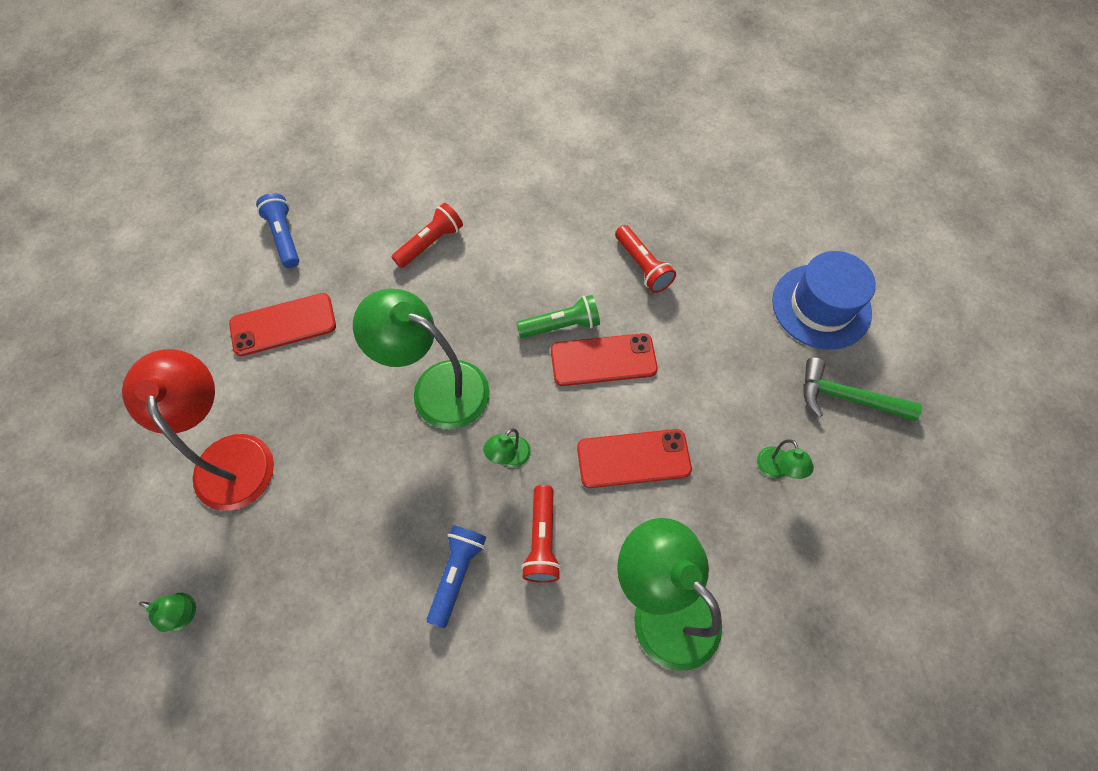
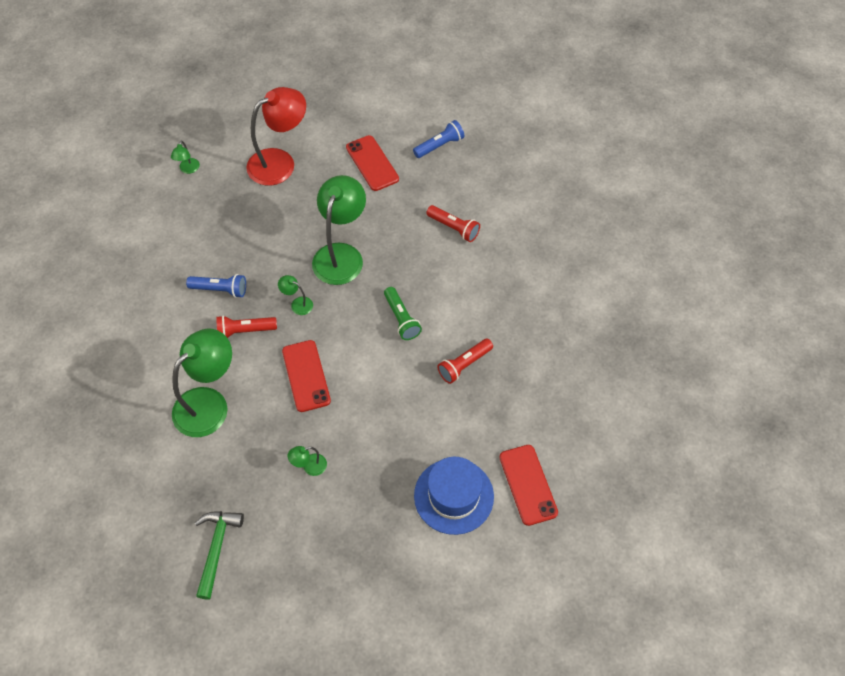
camera: 80 degrees right, 5 degrees down
(603, 360) = (378, 348): red phone -> red phone (528, 485)
(846, 397) = (374, 515): green hammer -> green hammer (217, 548)

